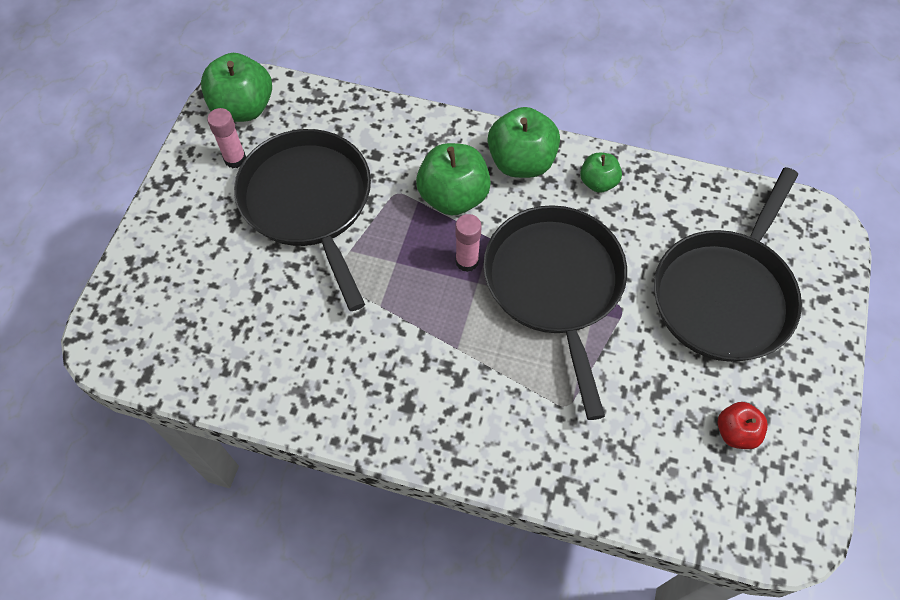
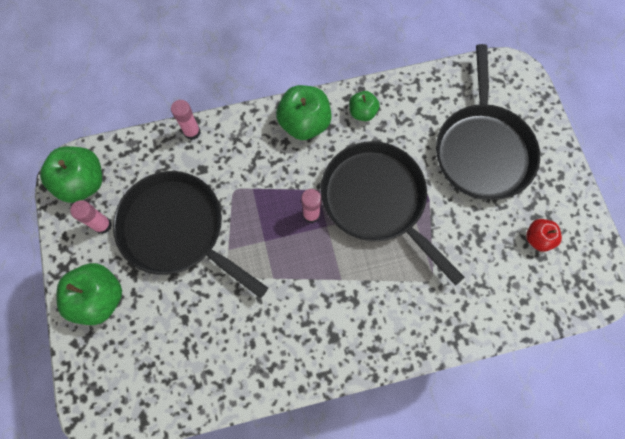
camera: 30 degrees left, 10 degrees up
(389, 112) = (192, 132): none -> pink glue stick
(453, 197) = (274, 173): green apple -> green apple (100, 298)

